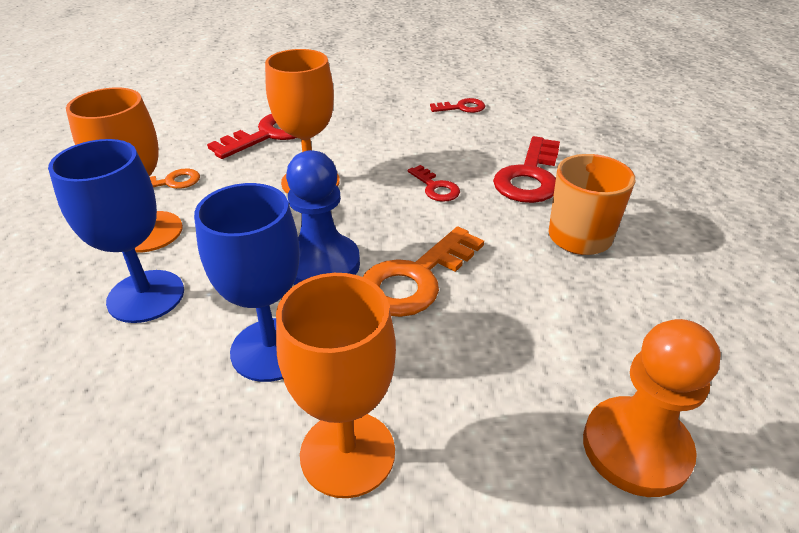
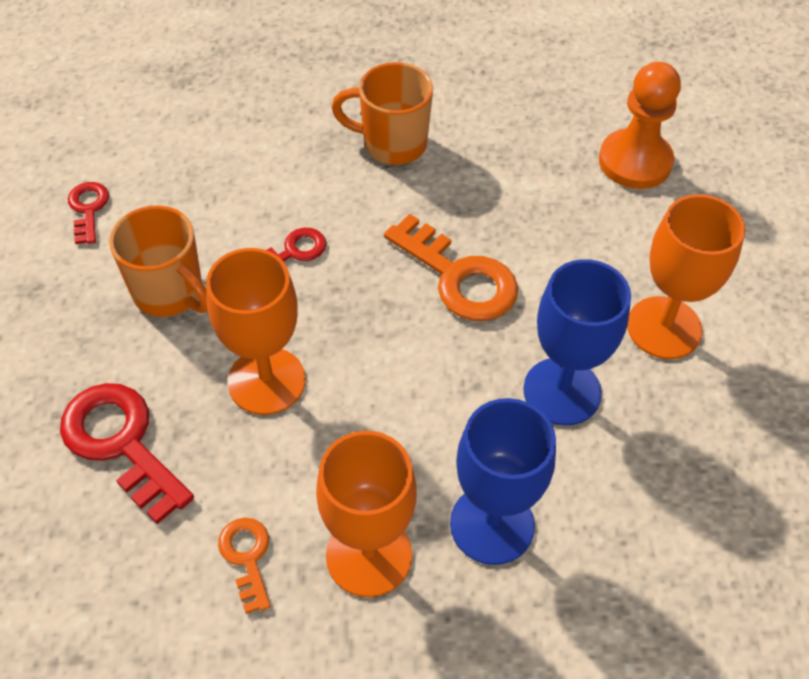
camera: 90 degrees left, 15 degrees up
(322, 264) = (436, 358): blue pawn -> none
(391, 140) = (170, 293): none -> orange mug
(529, 177) = (280, 165): red key -> none

